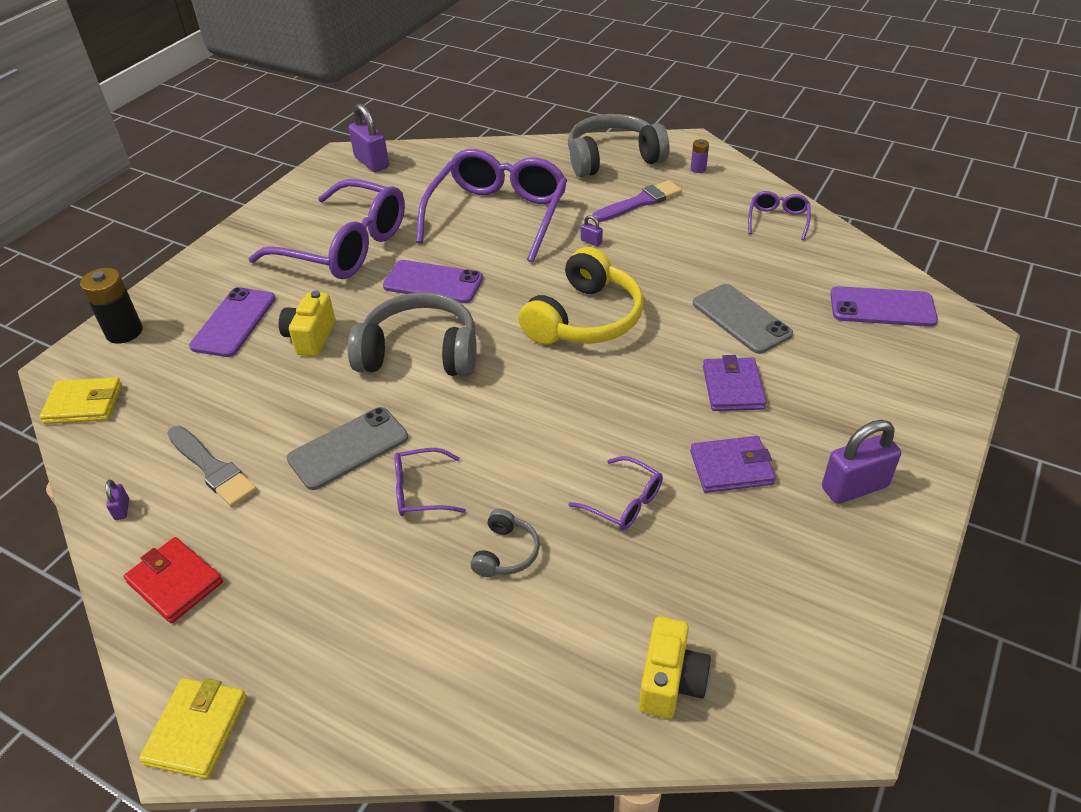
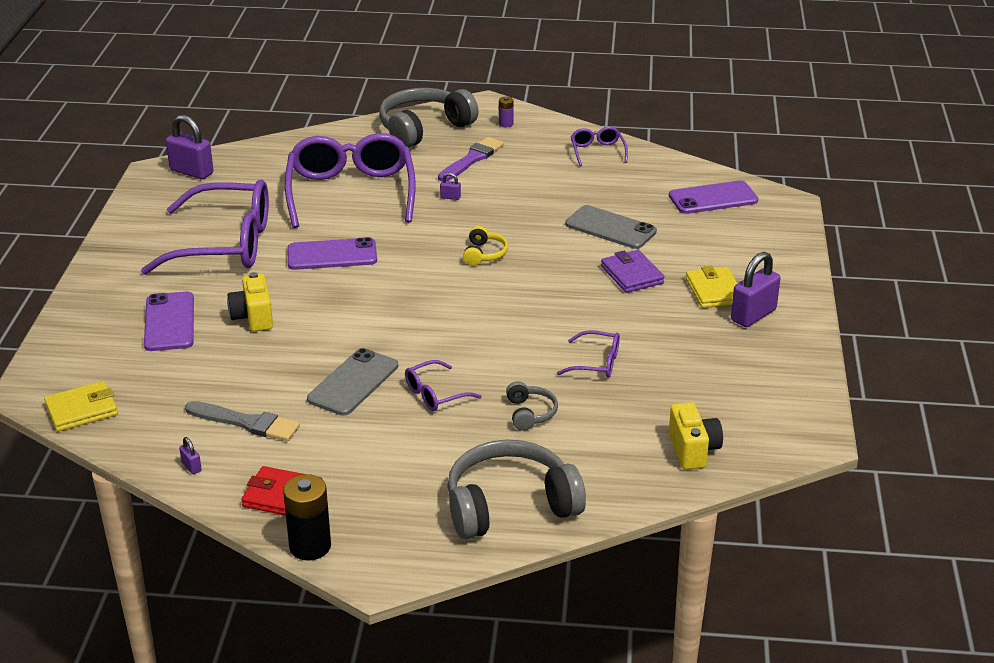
camera: 25 degrees left, 10 degrees down
(124, 332) = (67, 352): black battery -> black battery (310, 546)
(197, 730) = (378, 566): yellow wallet -> yellow wallet (714, 291)
(420, 353) = (361, 307): grey headphones -> grey headphones (510, 505)
(584, 319) = (484, 254): yellow headphones -> yellow headphones, size x0.46
(731, 468) = (661, 324): purple wallet -> none

